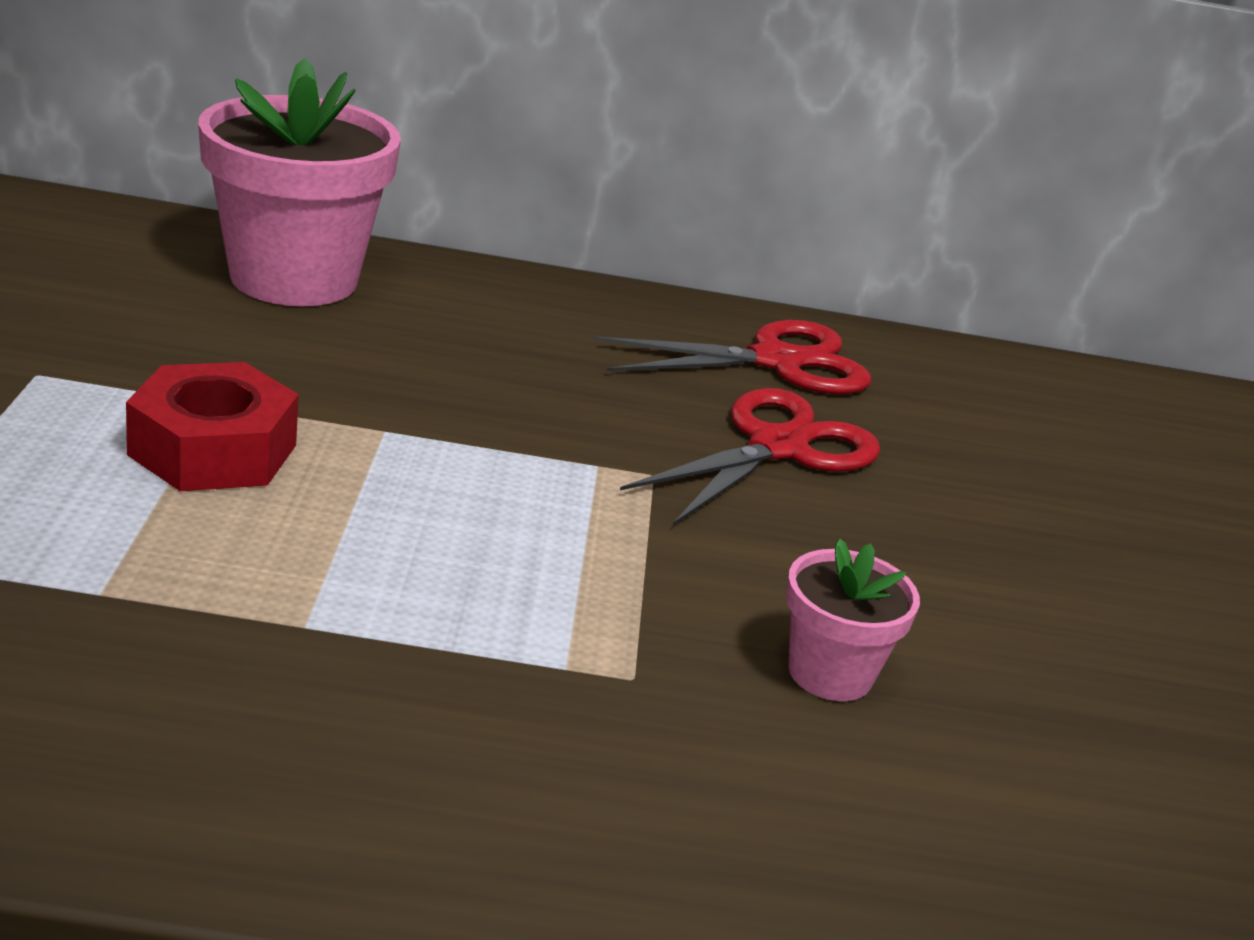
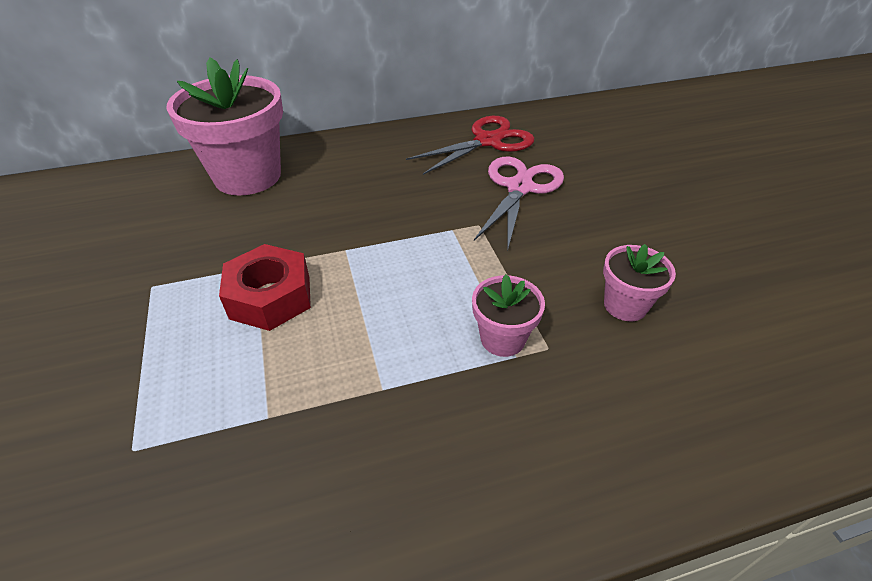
camera: 15 degrees left, 15 degrees up
(562, 637) = (502, 338): none -> pink flower pot
(777, 447) = (519, 188): red scissors -> pink scissors

